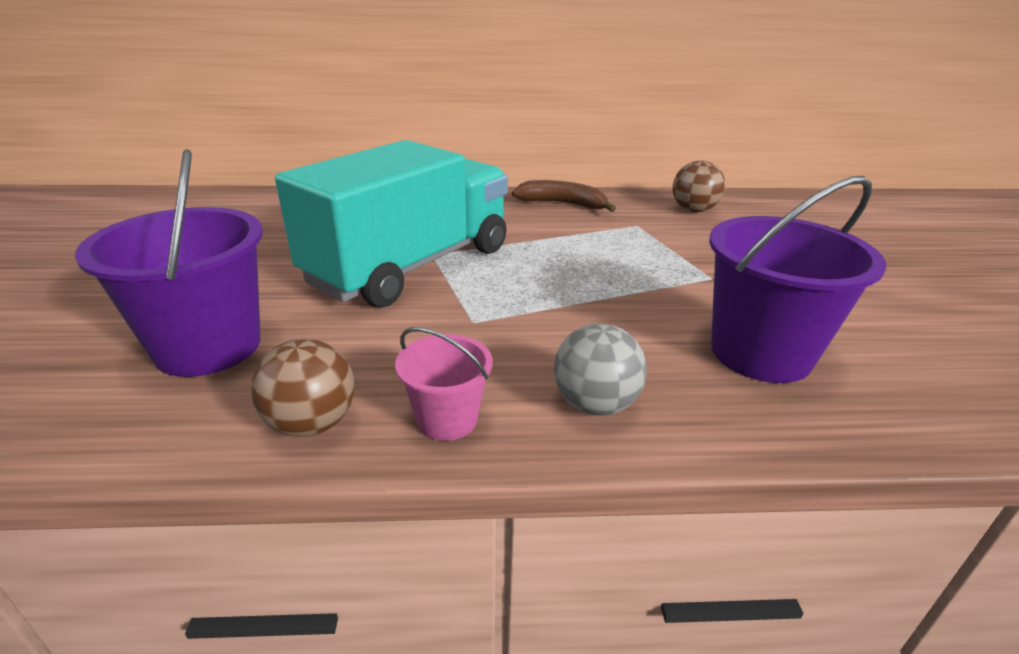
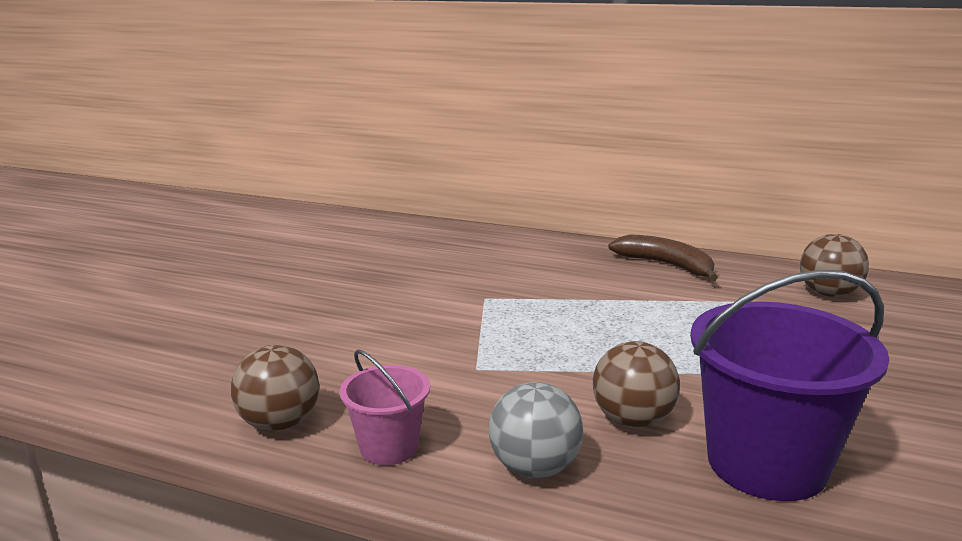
camera: 25 degrees right, 10 degrees down
(208, 346) = (243, 345): purple bucket -> none
(411, 266) = (456, 306): turquoise truck -> none
(639, 340) = (633, 420): none -> brown ball

